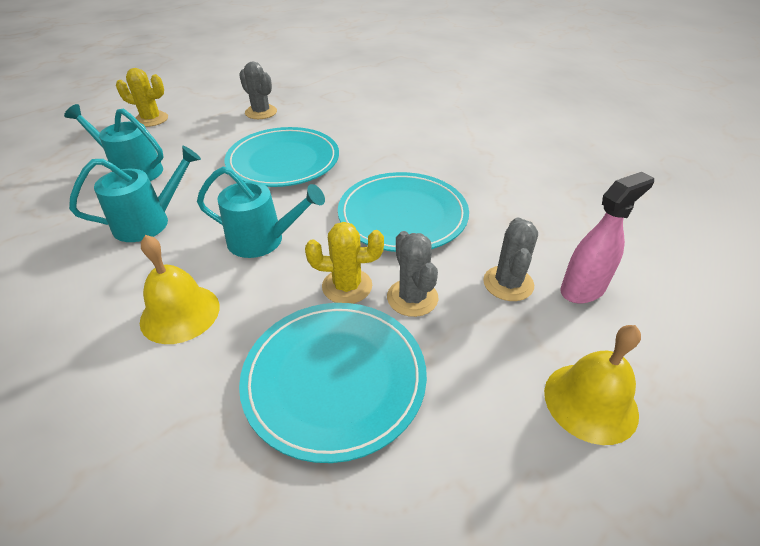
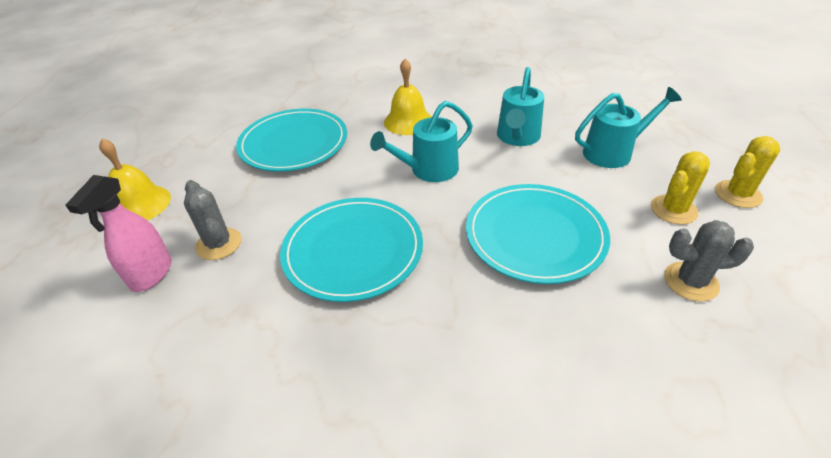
camera: 140 degrees right, 0 degrees up
(347, 286) = (335, 179): yellow cactus -> yellow cactus (673, 210)
(412, 298) = (285, 196): grey cactus -> none

